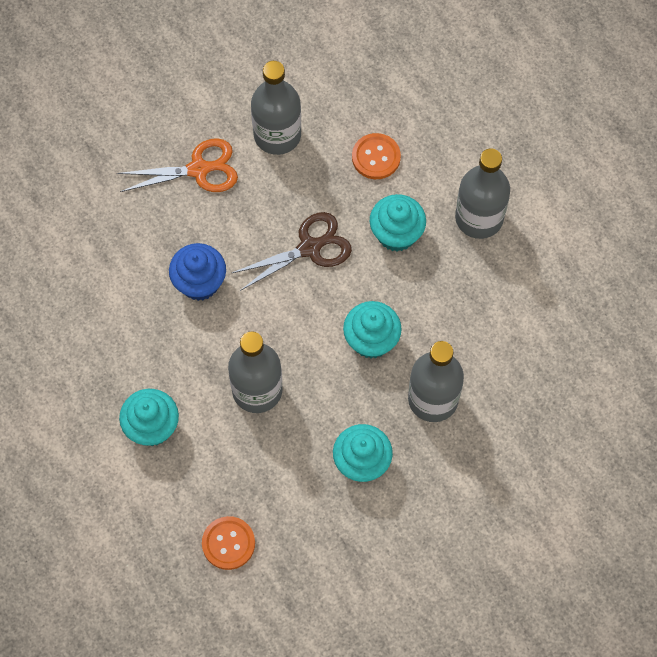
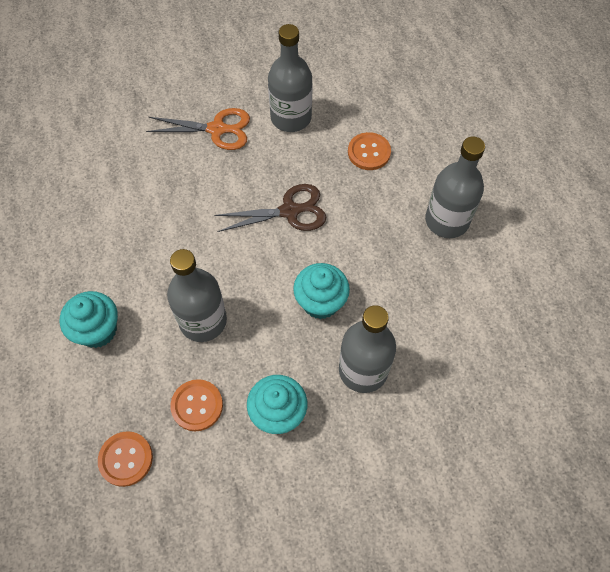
camera: 15 degrees right, 5 degrees down
(199, 283) = (185, 217): blue cupcake -> none
(280, 476) = (197, 405): none -> orange button
(396, 234) = (369, 217): turquoise cupcake -> none

